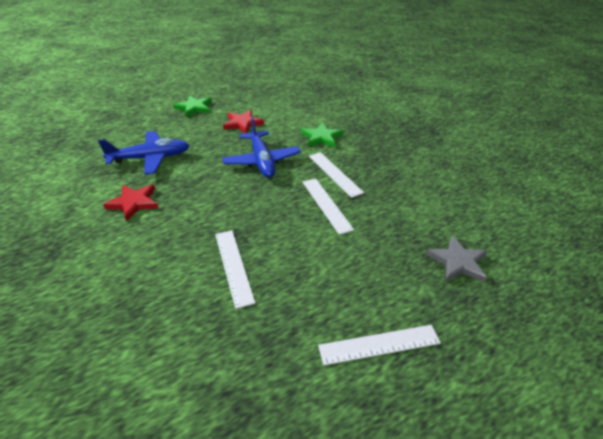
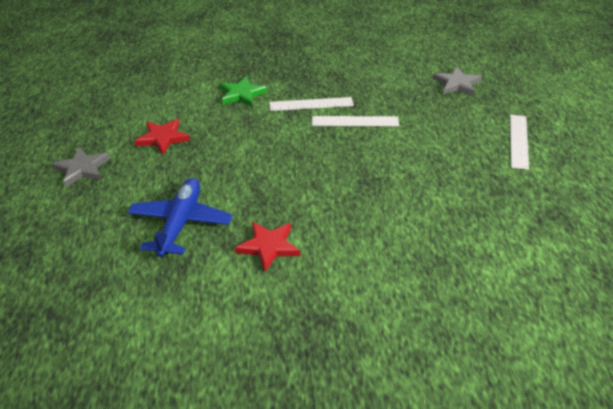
camera: 65 degrees left, 0 degrees up
(194, 108) = (82, 169): green star -> grey star
(234, 266) = (409, 192): white ruler -> none
(262, 161) = (255, 141): blue plane -> none

